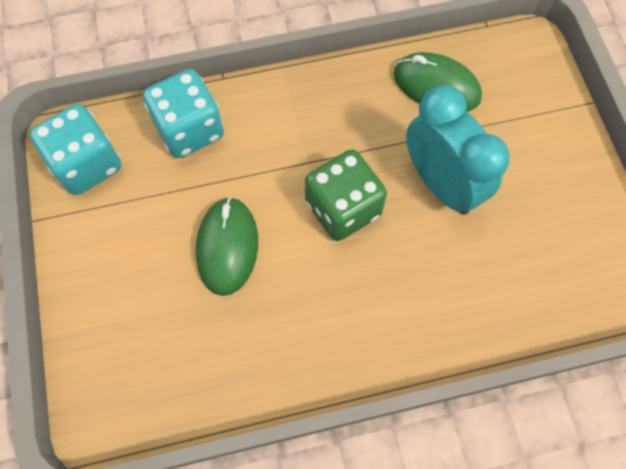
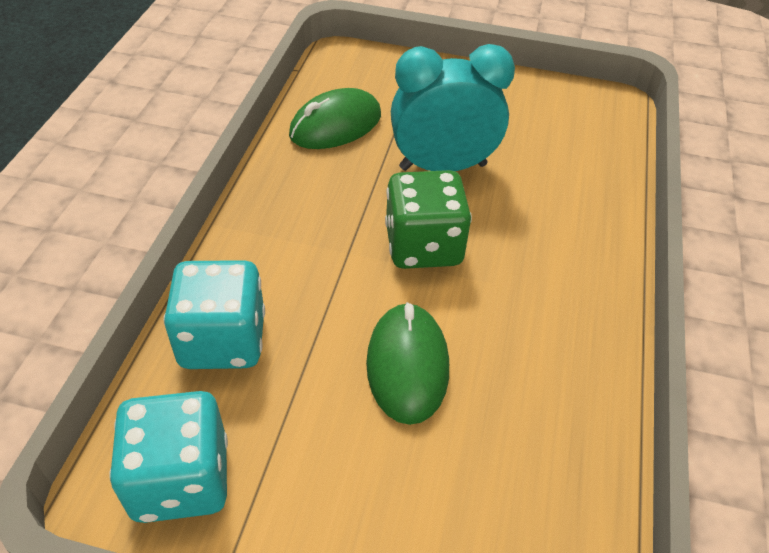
camera: 65 degrees left, 20 degrees down
(227, 247) = (407, 365): green mouse -> green mouse turned 60 degrees clockwise

